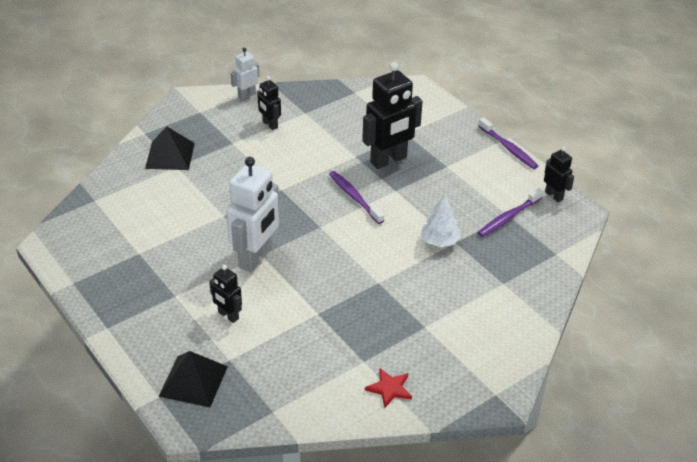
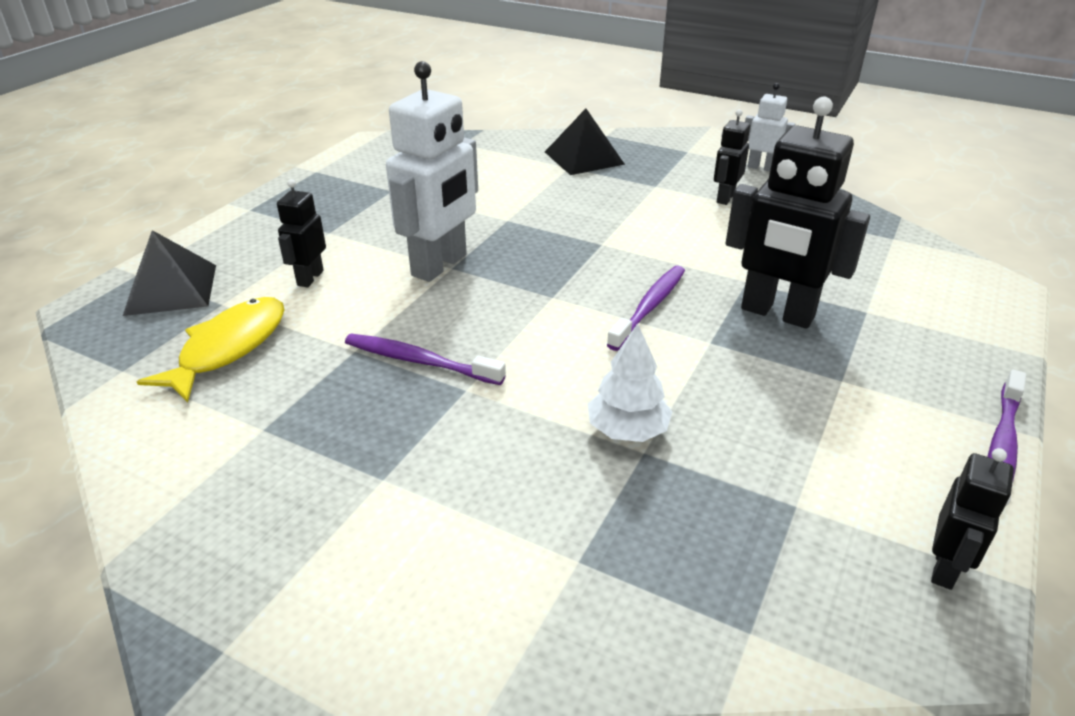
camera: 65 degrees right, 5 degrees down
(256, 258) = (440, 265): white robot -> white robot turned 60 degrees counterclockwise
(281, 363) = (228, 348): none -> yellow fish
(389, 388) = (200, 480): red star -> none
(508, 217) = (790, 509): purple toothbrush -> purple toothbrush (419, 361)

